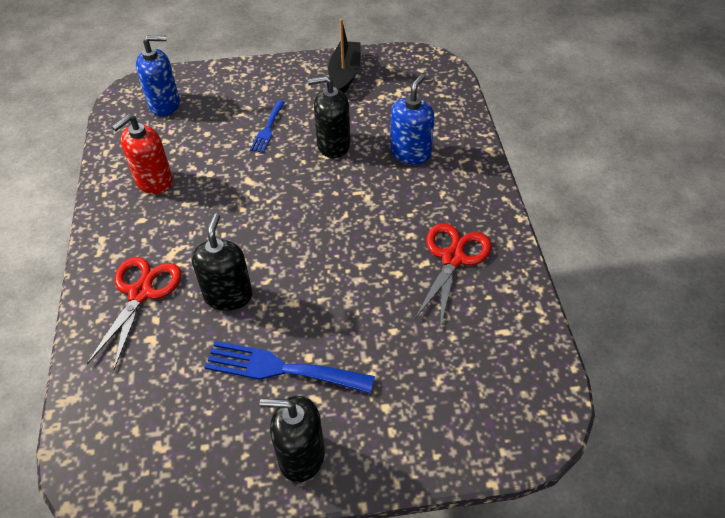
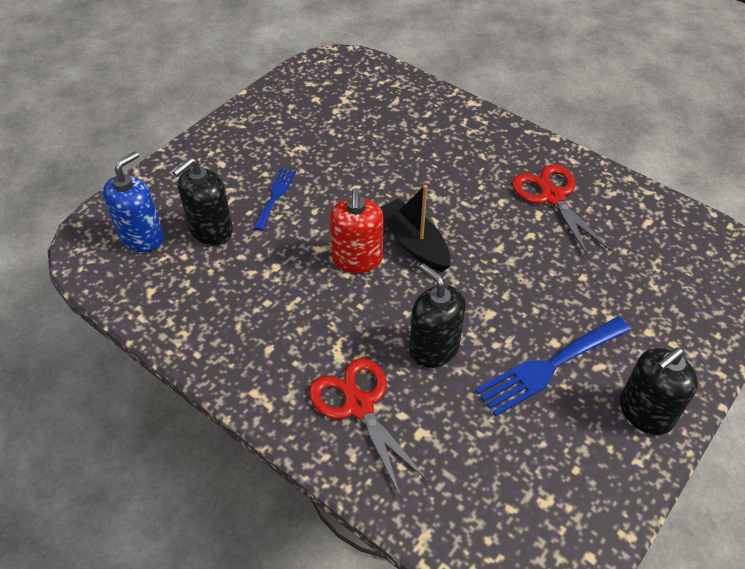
camera: 45 degrees left, 0 degrees up
(154, 181) = (232, 309): red soap dispenser -> red soap dispenser (357, 259)
(268, 129) = (275, 196): blue fork -> blue fork turned 135 degrees counterclockwise
(333, 145) = (351, 173): black soap dispenser -> black soap dispenser (211, 230)
(345, 74) = (279, 110): black boat -> black boat (414, 243)
(410, 153) = (419, 141): blue soap dispenser -> none

